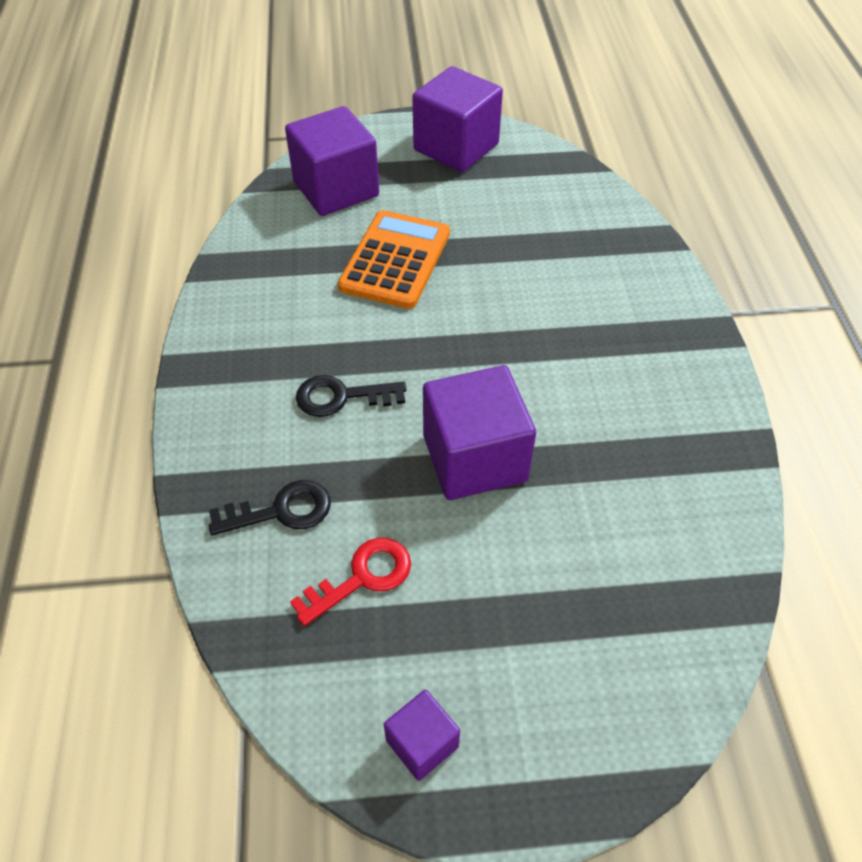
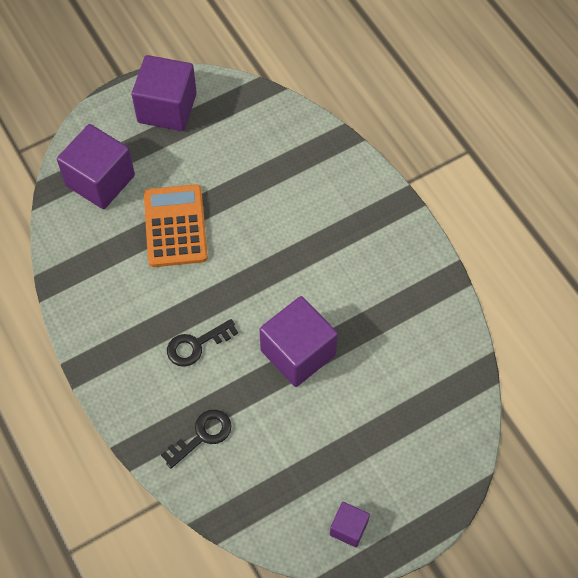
camera: 25 degrees left, 10 degrees up
(362, 578) = (271, 455): red key -> none

